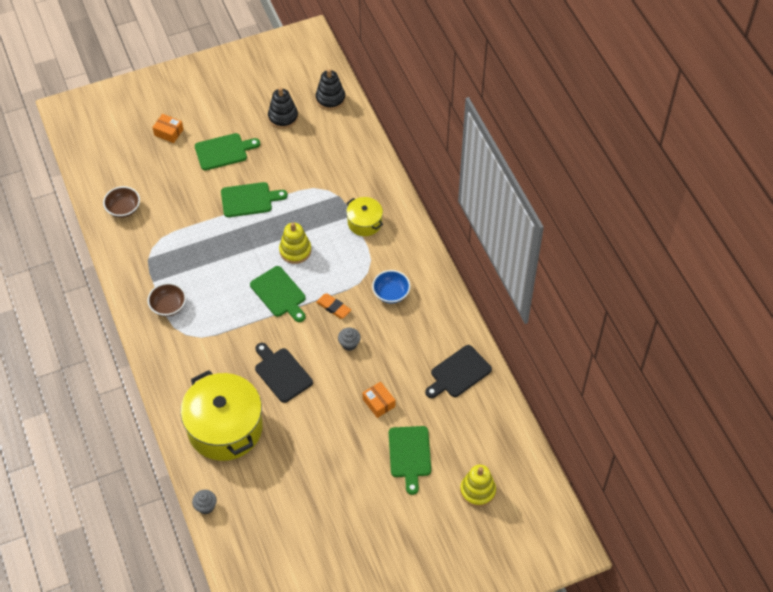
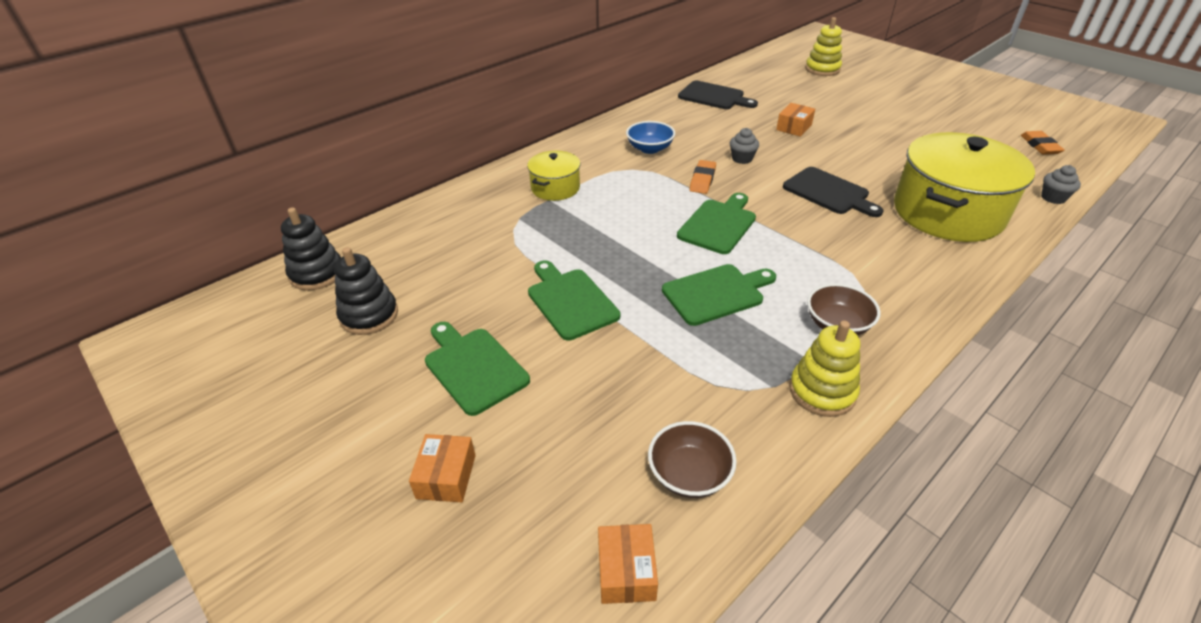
camera: 110 degrees left, 15 degrees down
(98, 176) = (626, 571): none -> orange box
(267, 560) = (1040, 146): none -> orange eraser
(282, 373) = (829, 192): black cutting board -> black cutting board turned 75 degrees counterclockwise
(295, 251) = (638, 230): yellow stacking toy -> yellow stacking toy (822, 391)
(410, 455) = (829, 102): green cutting board -> green cutting board (716, 293)

